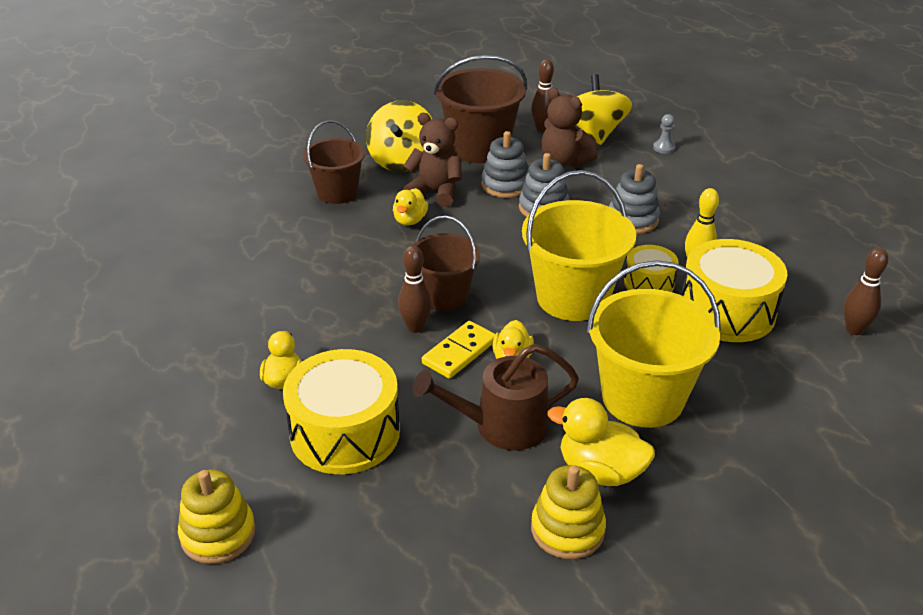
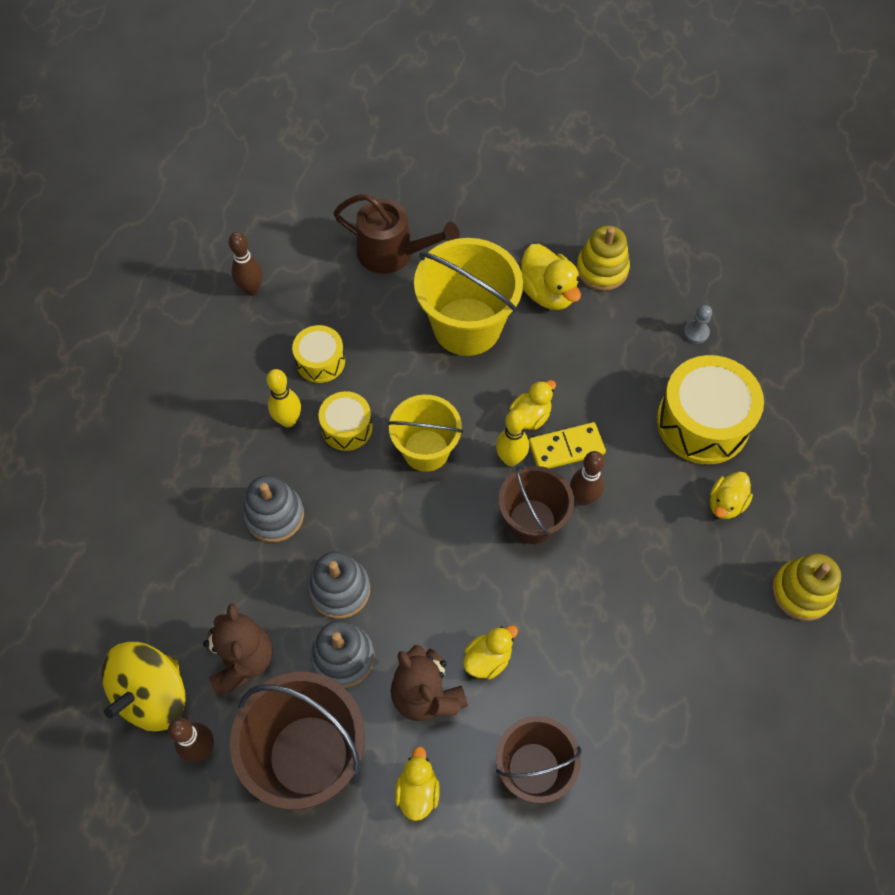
camera: 145 degrees left, 25 degrees up
(218, 534) = (828, 390): yellow stacking toy -> yellow stacking toy (802, 592)
(402, 161) = (417, 791): yellow spinning top -> yellow duck
(499, 324) = (510, 459): none -> yellow bowling pin
(502, 426) = (585, 362): brown watering can -> brown watering can (392, 253)
(572, 298) = (426, 450): yellow bucket -> yellow bucket, size x0.64
(664, 148) = (115, 611): grey pawn -> grey pawn (696, 332)
(727, 311) = (320, 361): yellow drum -> yellow drum, size x0.55

